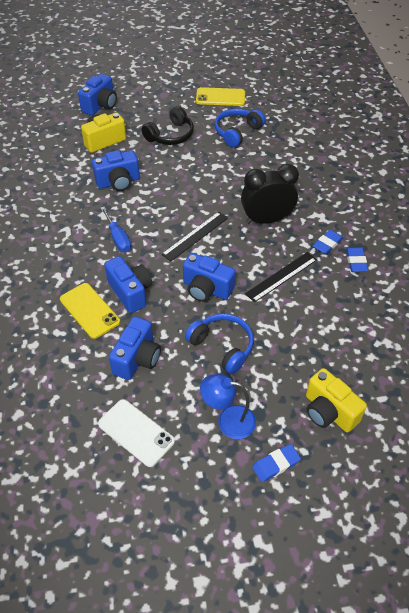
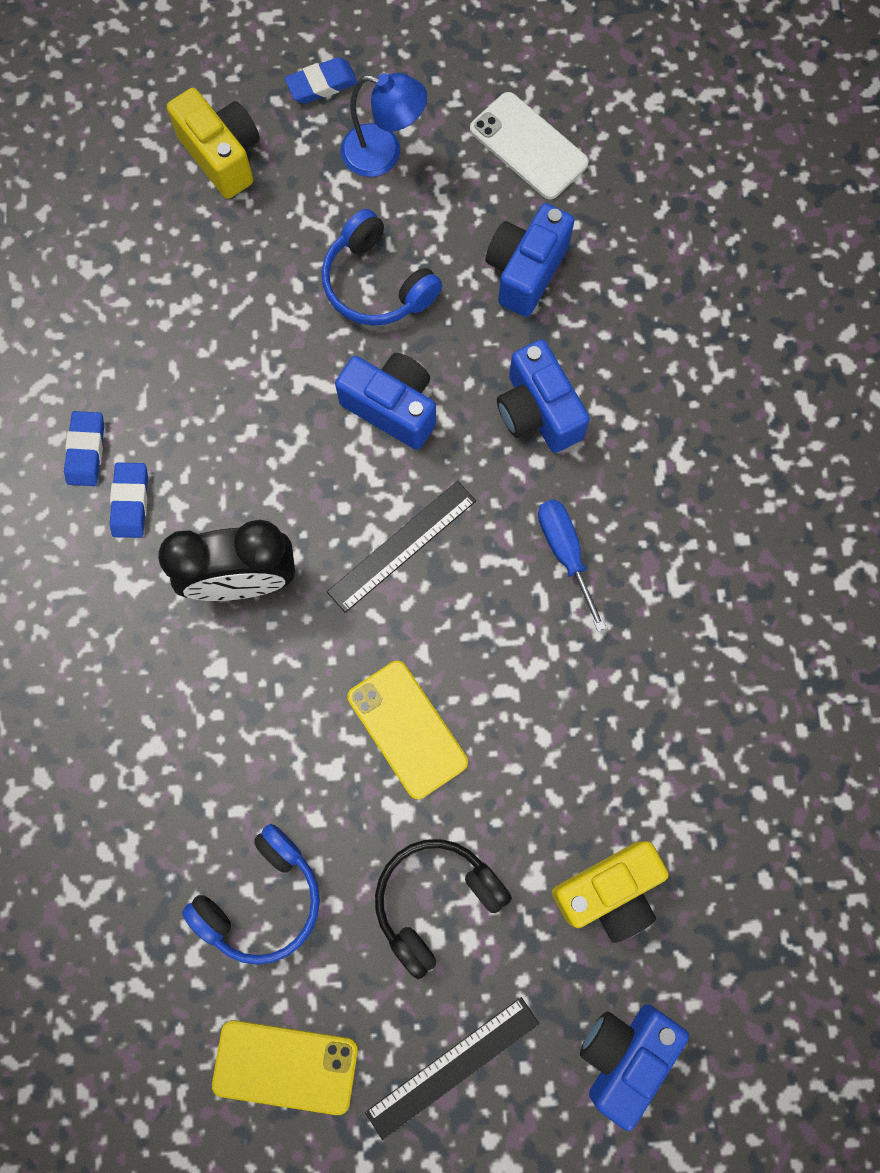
camera: 175 degrees left, 25 degrees up
(89, 310) = (614, 376): yellow phone -> yellow phone (407, 729)
(118, 182) = (568, 729): blue camera -> none
(281, 276) = (242, 426): black ruler -> black ruler (452, 1067)
(327, 244) = (130, 502): blue eraser -> blue eraser turned 45 degrees counterclockwise

